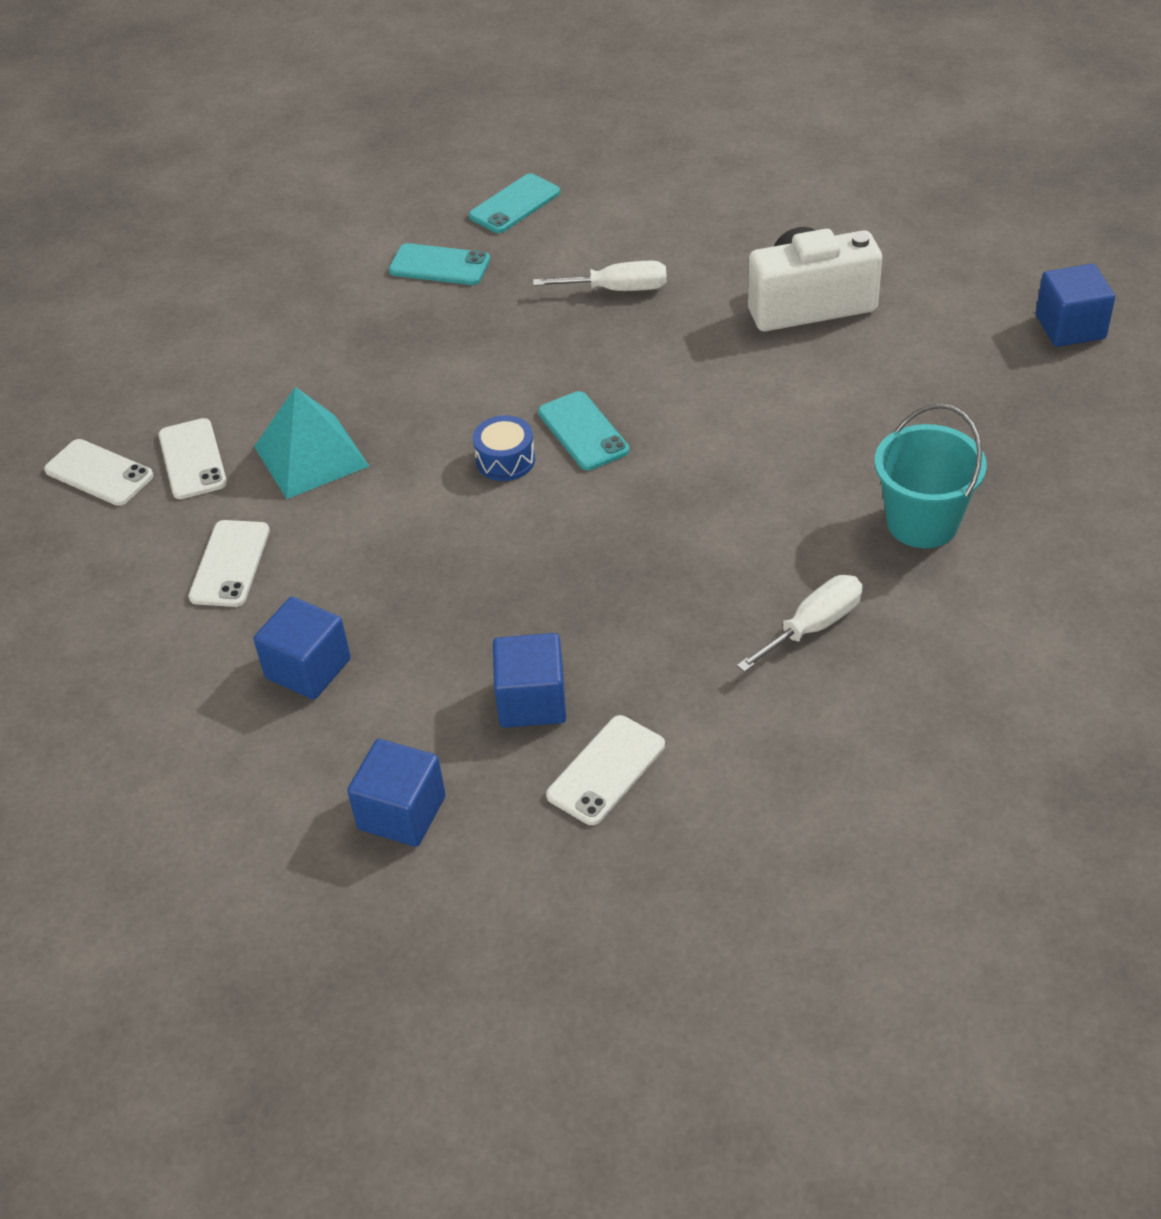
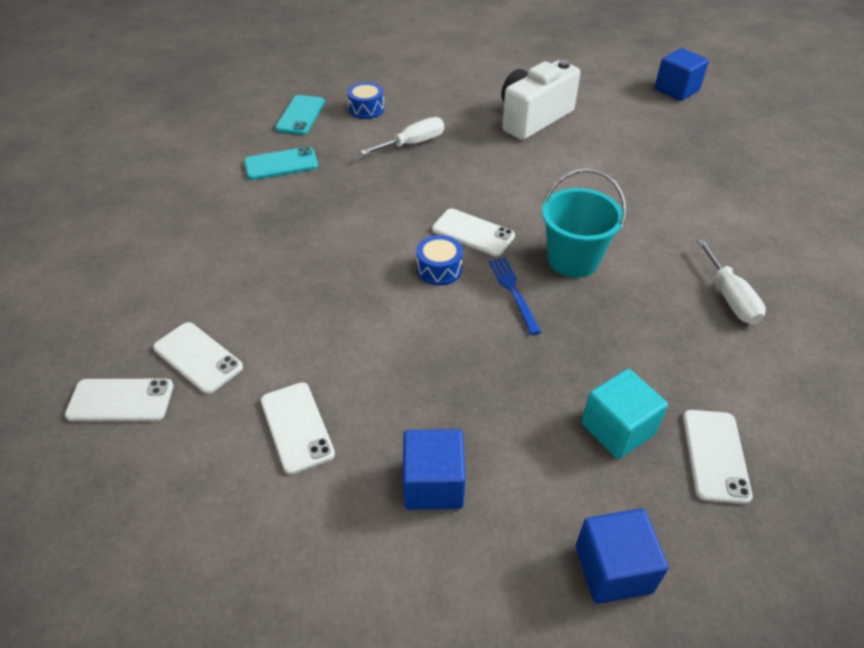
camera: 35 degrees left, 0 degrees up
(311, 456) = (294, 318): turquoise pyramid -> none
(532, 701) = (617, 429): blue cube -> turquoise cube
(563, 518) = (513, 292): none -> blue fork
(583, 431) = (473, 233): turquoise phone -> white phone
(602, 220) = (366, 109): none -> blue drum
(813, 626) = (730, 297): white screwdriver -> white screwdriver turned 150 degrees clockwise
(922, 522) = (719, 213): turquoise bucket -> turquoise bucket (573, 260)

